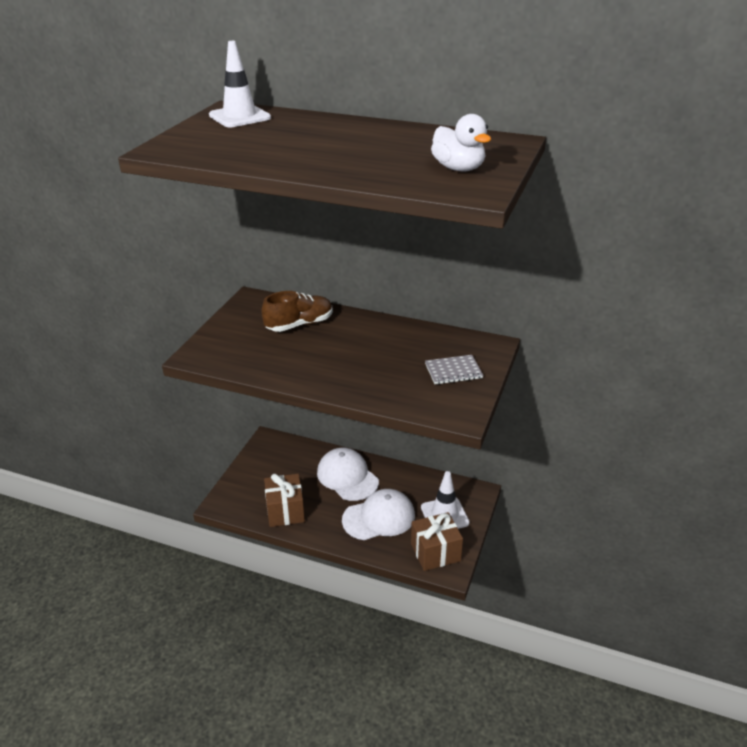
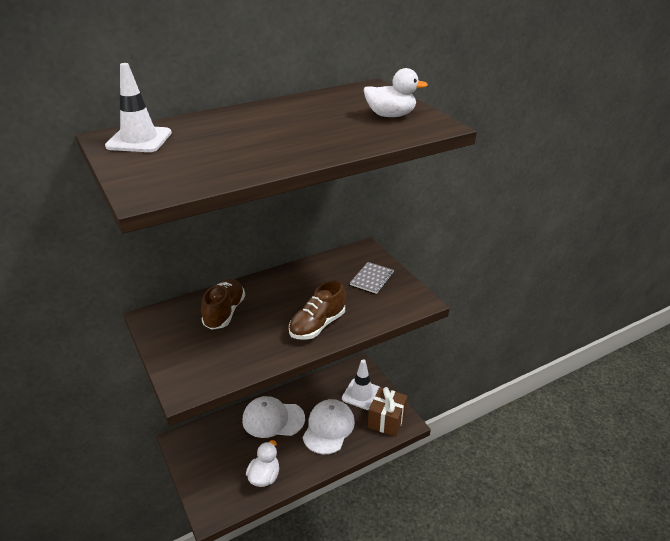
camera: 50 degrees left, 0 degrees up
(285, 511) = (264, 476): brown gift -> white duck
(345, 375) = (317, 325): none -> brown shoe

